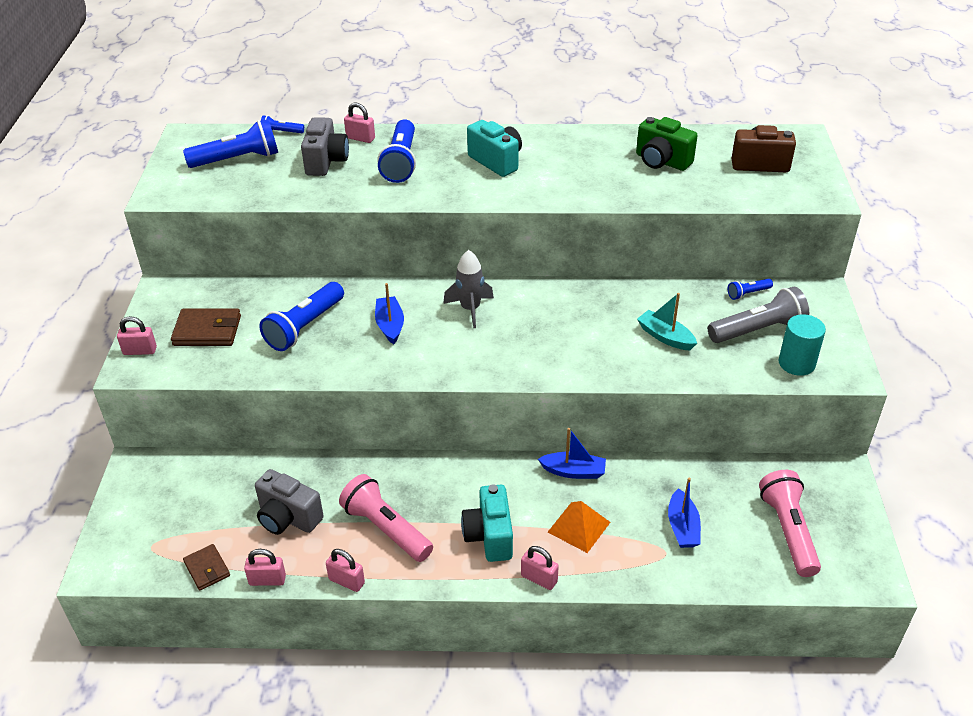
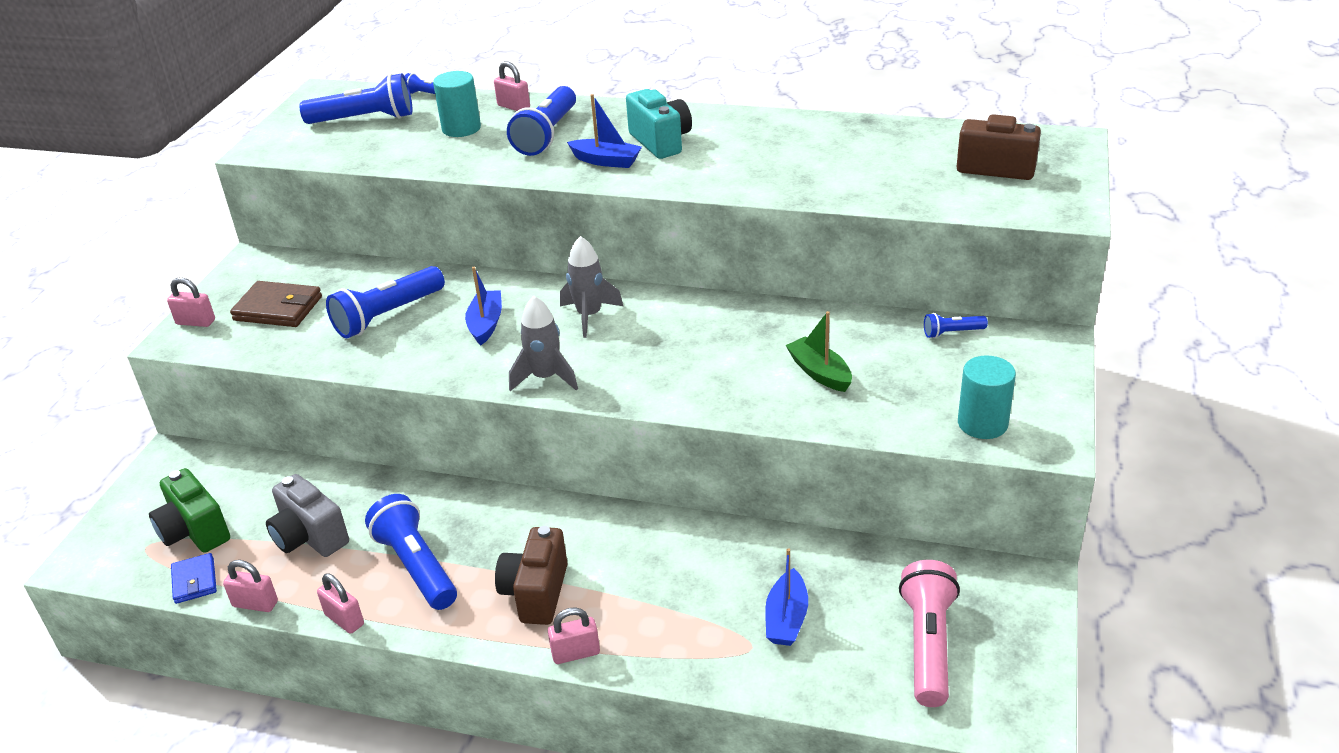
camera: 15 degrees right, 5 degrees down
(207, 569) = (194, 581): brown wallet -> blue wallet
(326, 162) = (461, 128): grey camera -> turquoise cylinder
(386, 529) = (416, 566): pink flashlight -> blue flashlight
(458, 366) = (545, 378): none -> grey rocket
(489, 536) = (536, 593): turquoise camera -> brown camera
(539, 578) = (576, 653): pink padlock -> pink padlock turned 60 degrees counterclockwise
(573, 471) = (673, 531): blue boat -> blue boat (606, 161)
(579, 527) = (652, 598): orange pyramid -> none
(661, 161) = (868, 156): green camera -> green camera (195, 531)
(665, 337) = (819, 373): turquoise boat -> green boat
(758, 330) = (947, 377): grey flashlight -> none

